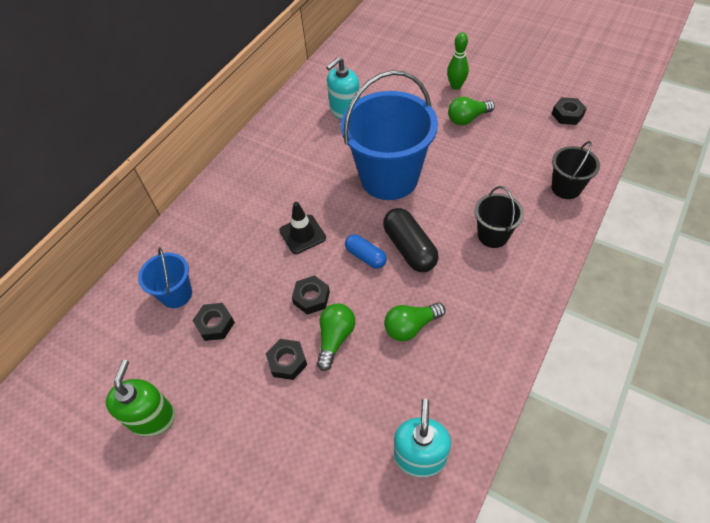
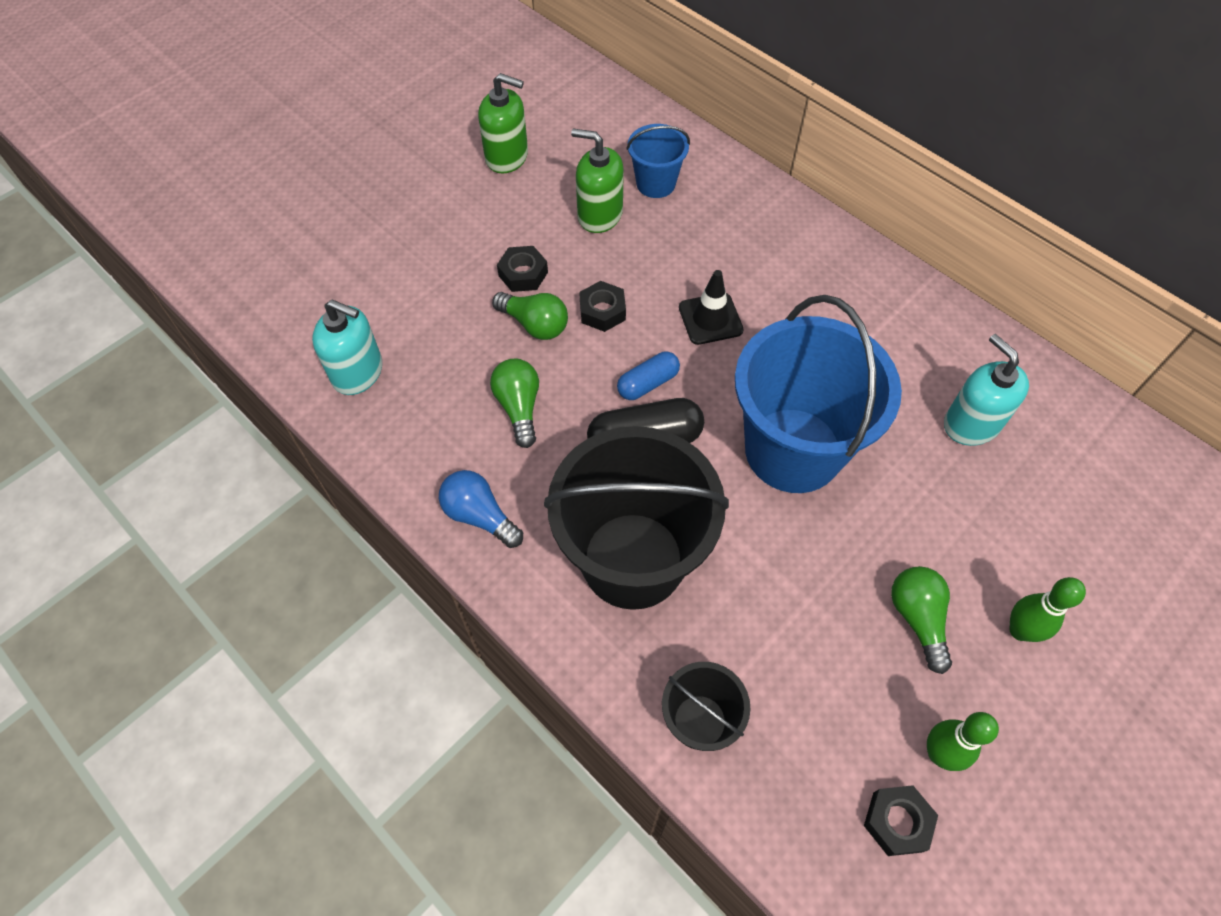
camera: 100 degrees right, 5 degrees up
(215, 324) = (599, 215): black nut -> green soap dispenser
(493, 235) = (633, 560): black bucket -> black bucket, size x2.07
(502, 324) = (480, 516): none -> blue light bulb
(529, 105) = (939, 753): none -> green bowling pin

